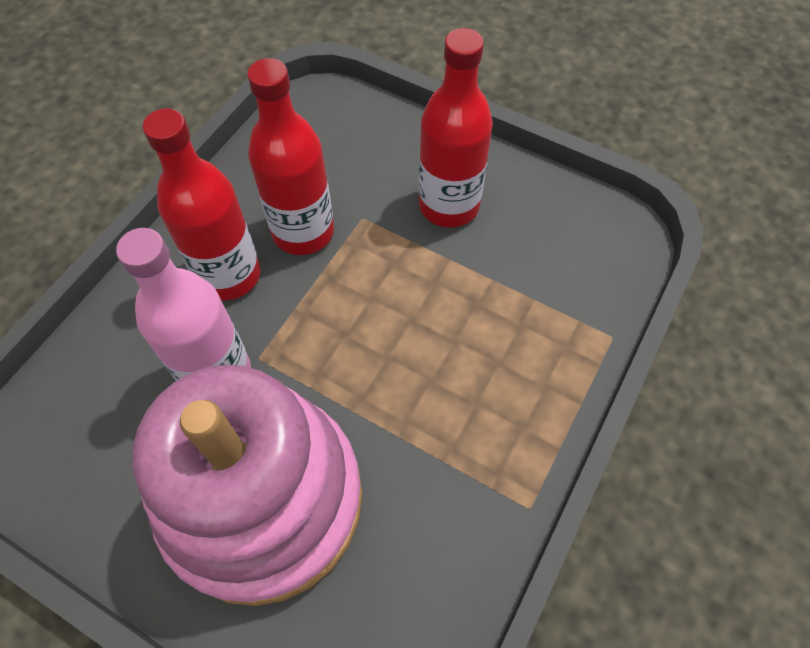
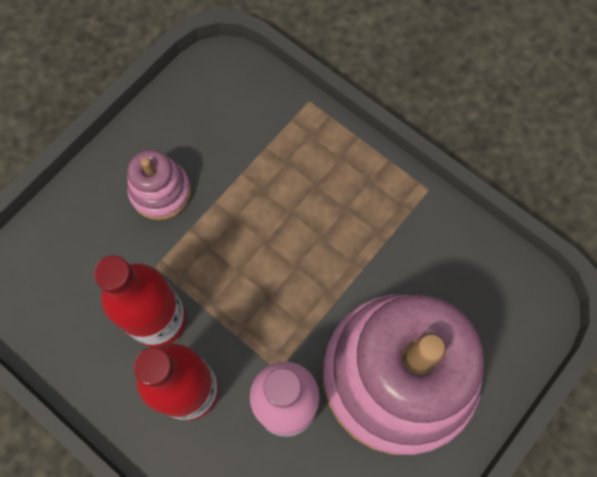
camera: 80 degrees left, 10 degrees up
(449, 205) = (160, 192): red bottle -> pink stacking toy

